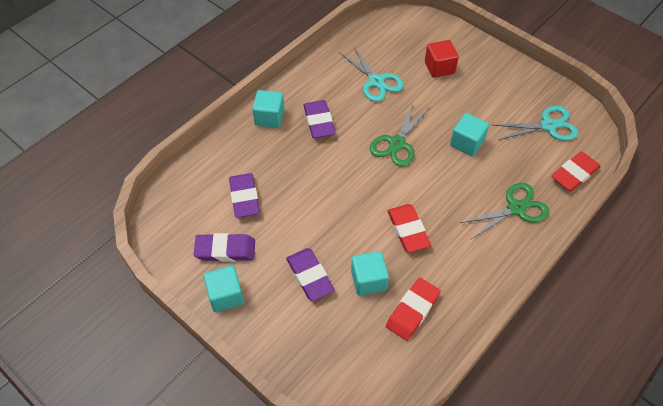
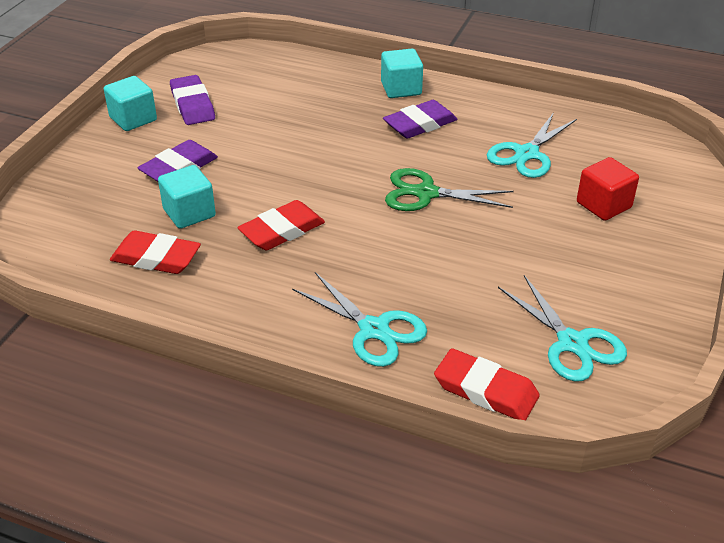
camera: 70 degrees right, 15 degrees down
(244, 197) = (270, 100): purple eraser -> none
(467, 143) = (471, 258): turquoise cube -> none
(516, 208) = (374, 330): green scissors -> turquoise scissors

